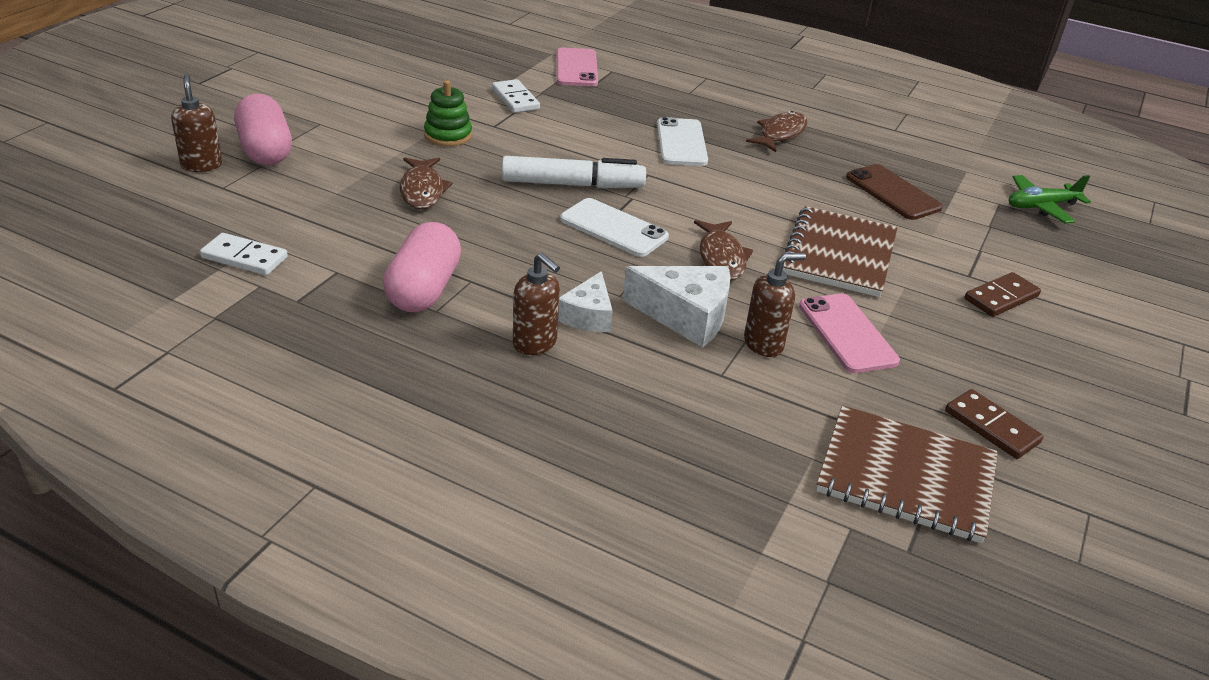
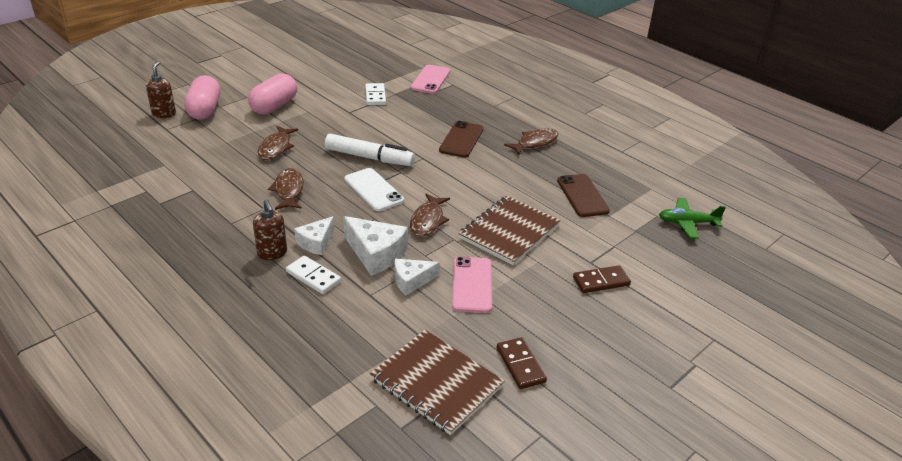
camera: 20 degrees right, 0 degrees up
(244, 258) = (149, 173): white domino -> white domino (313, 277)
(424, 289) = (233, 209): pink capsule -> pink capsule (274, 106)
(448, 135) = (316, 114): green stacking toy -> none
(489, 248) = (289, 190): none -> brown fish
(681, 143) = (461, 140): white phone -> brown phone
(764, 344) = (411, 281): brown soap dispenser -> white cheese

